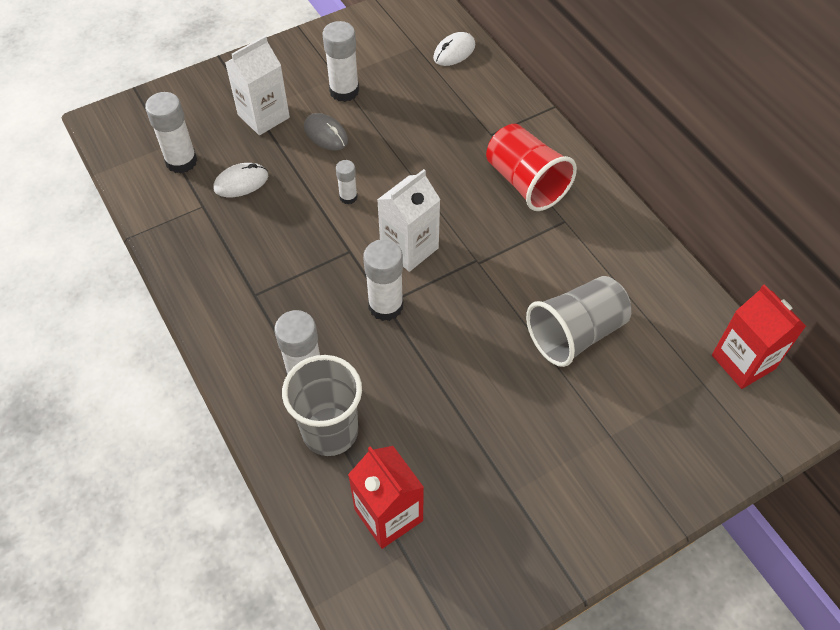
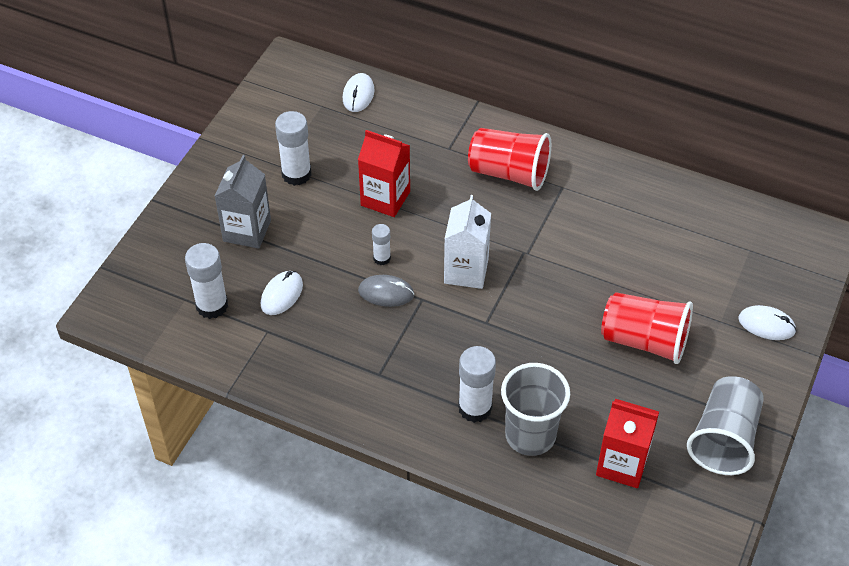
camera: 35 degrees left, 5 degrees down
(263, 116) = (247, 231): white carton -> grey carton
(326, 134) = (315, 218): grey mouse -> grey mouse (386, 293)
(386, 306) = (488, 324): white glue stick -> none
(516, 408) = (644, 340): none -> red cup
(575, 333) = (640, 265): grey cup -> grey cup (724, 438)
(655, 468) = (766, 325): none -> white mouse
(743, 362) = (764, 220): red carton -> red carton (385, 198)

